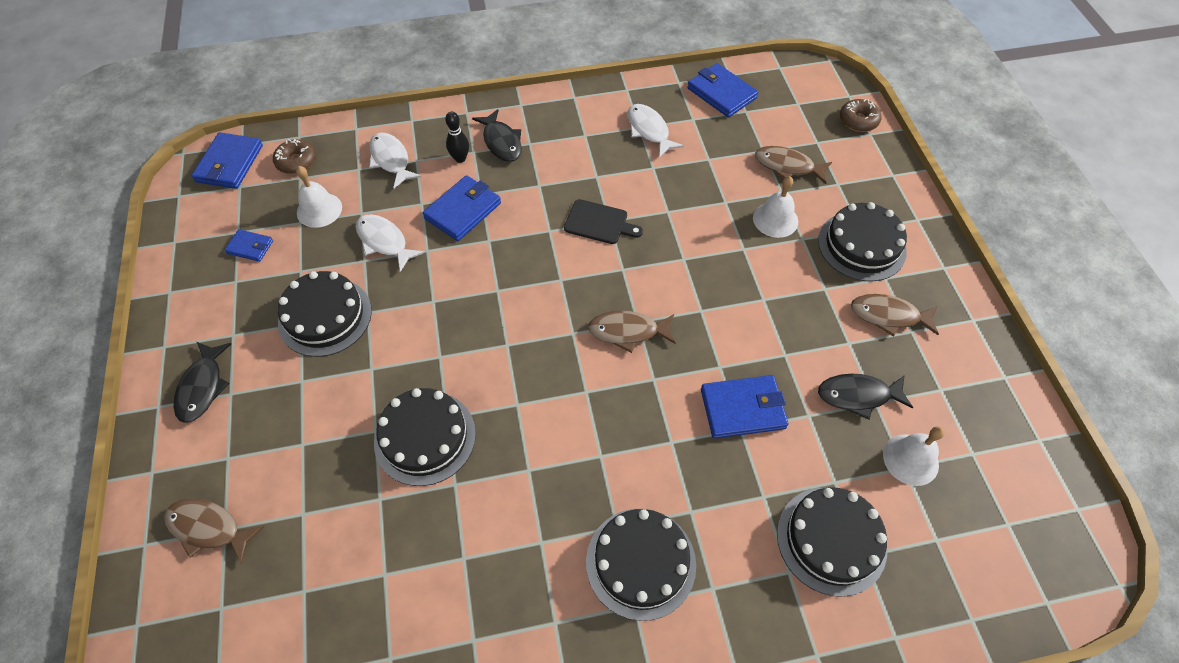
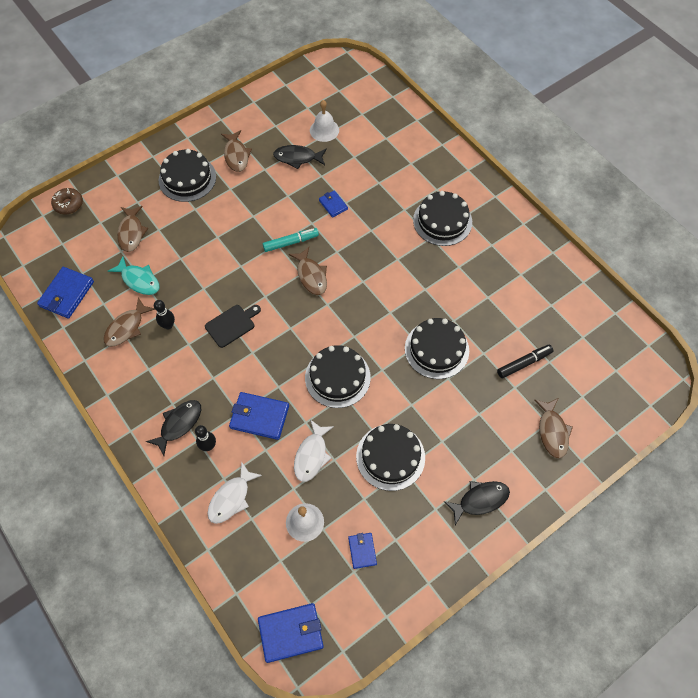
camera: 115 degrees left, 5 degrees up
(296, 161) = (264, 575): brown donut -> none
(326, 549) = (524, 363): none -> black marker
(599, 223) = (232, 325): black cutting board -> black cutting board turned 60 degrees clockwise
(632, 165) = (168, 325): none -> black bowling pin
(649, 130) = (126, 327): white fish -> brown fish
(695, 328) = (291, 242): none -> turquoise marker
(710, 156) = (139, 280): none -> turquoise fish
(743, 409) = (333, 205): blue wallet -> blue wallet, size x0.57
(775, 219) = (184, 227): white bell -> none
(831, 540) = (385, 151): black cake -> black cake (337, 377)
(858, 395) = (297, 158): black fish -> black fish turned 120 degrees clockwise

